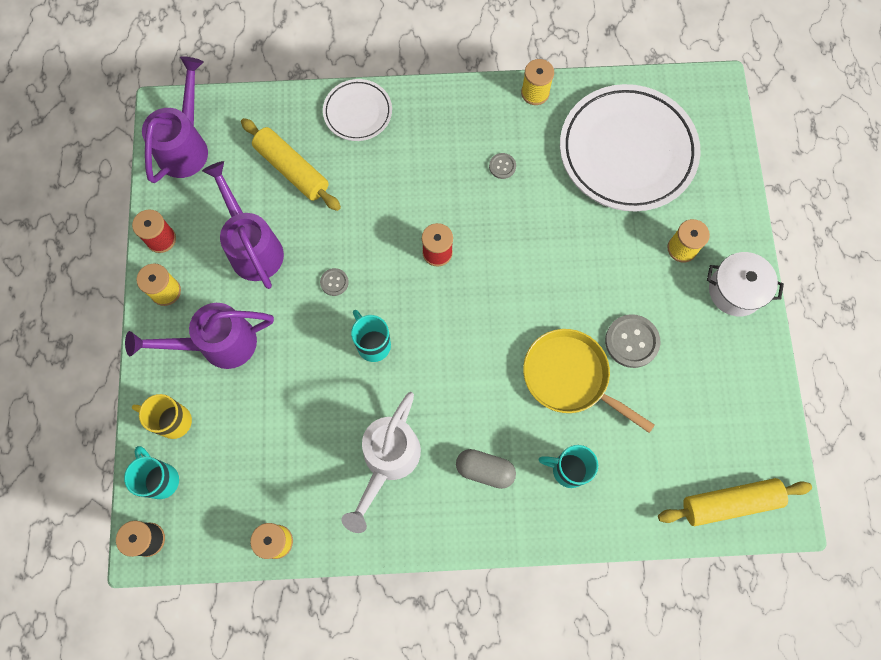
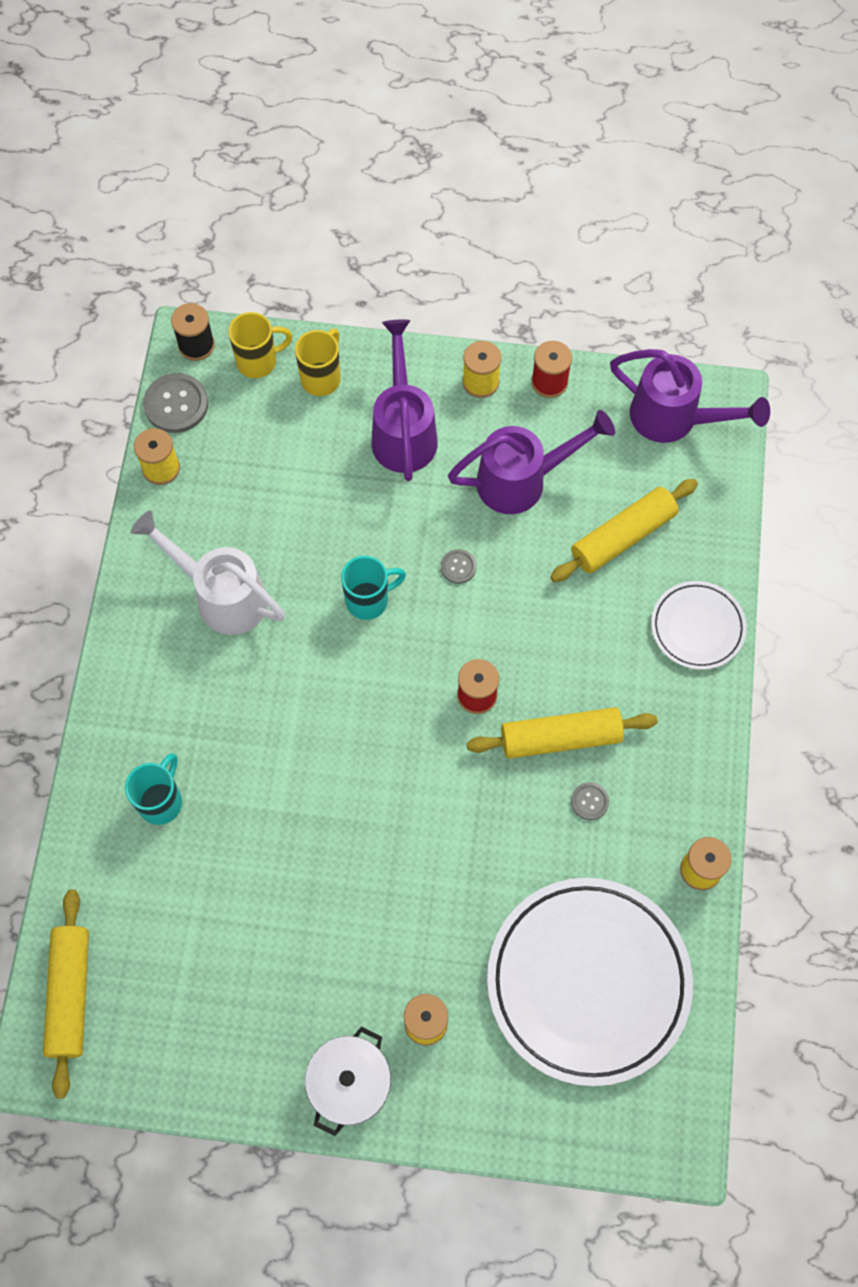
camera: 100 degrees right, 5 degrees down
(161, 479) = (258, 361): turquoise mug -> yellow mug
(459, 191) = (560, 738): none -> yellow rolling pin
(485, 470) = (185, 703): grey capsule -> none
(570, 377) = (276, 829): yellow pan -> none
(632, 341) = (307, 920): grey button -> grey button (176, 404)

